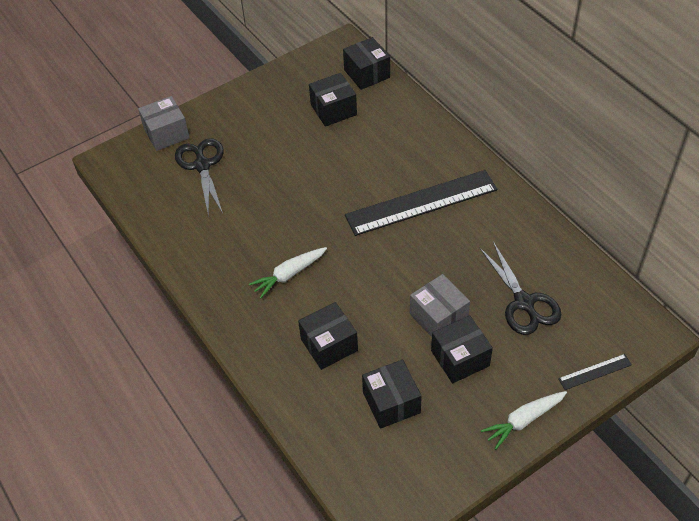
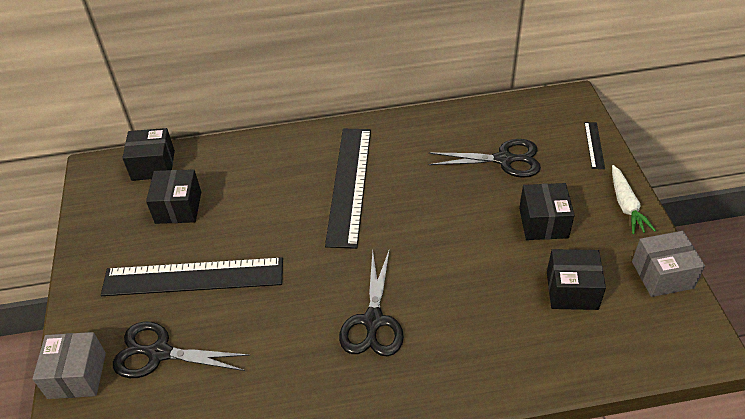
camera: 65 degrees left, 5 degrees down
(274, 151) = (193, 277): none -> black ruler
(289, 275) = (373, 321): white carrot -> black scissors
(329, 345) = (481, 316): black box -> none
(438, 317) = (490, 221): grey box -> grey box (662, 275)

